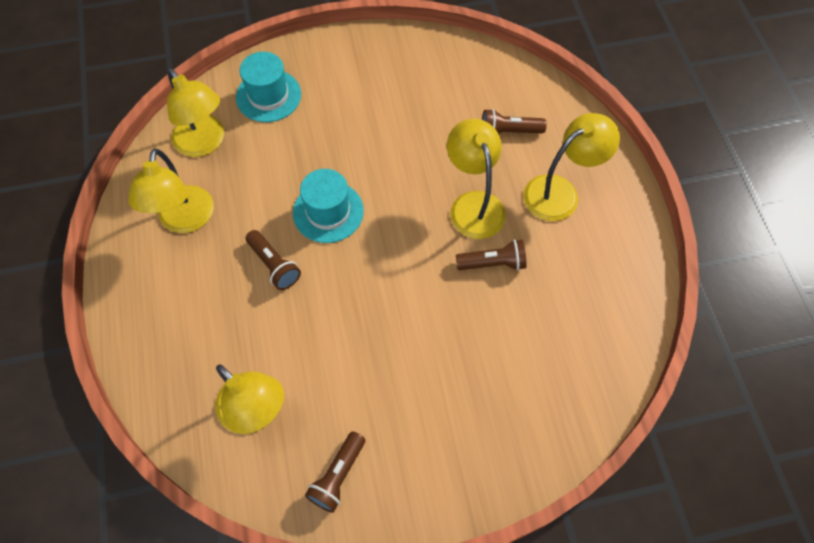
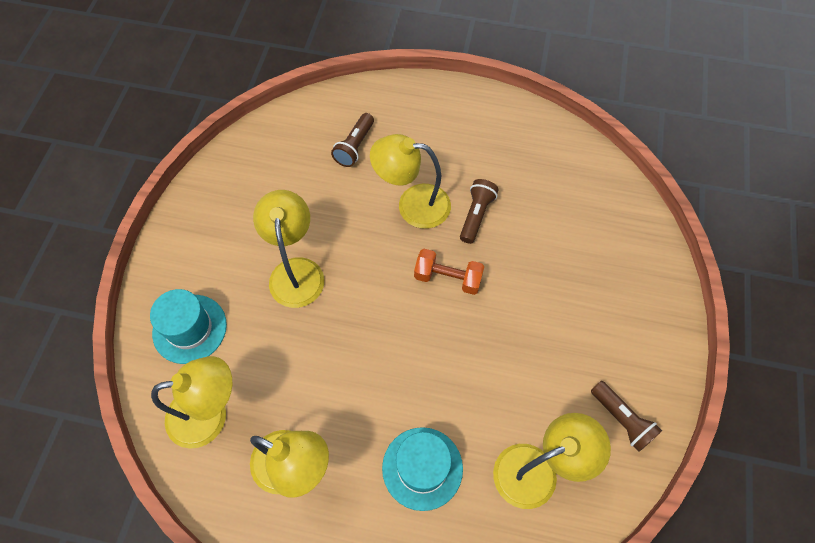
camera: 65 degrees left, 0 degrees up
(274, 265) = (390, 397): brown flashlight -> none
(328, 212) = (357, 325): turquoise hat -> turquoise hat (422, 468)
(411, 265) = (448, 278): none -> orange dumbbell
(560, 192) = (434, 138): yellow lamp -> yellow lamp (296, 271)

